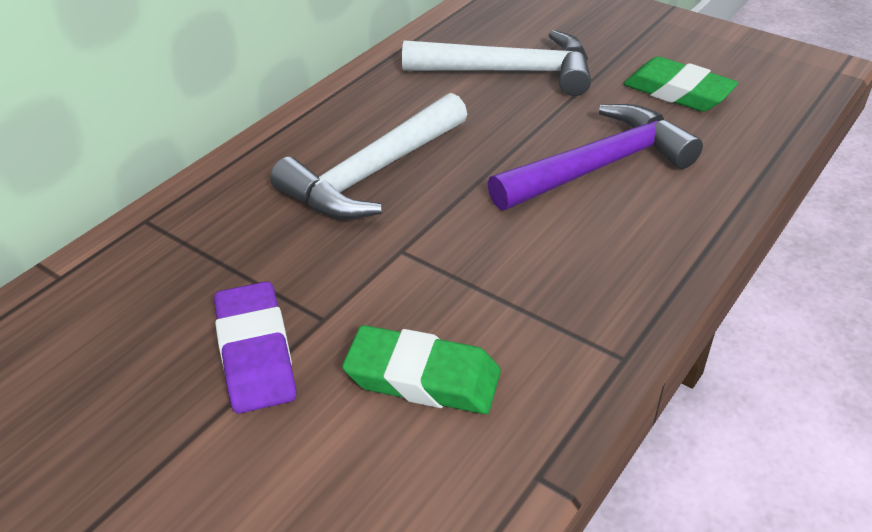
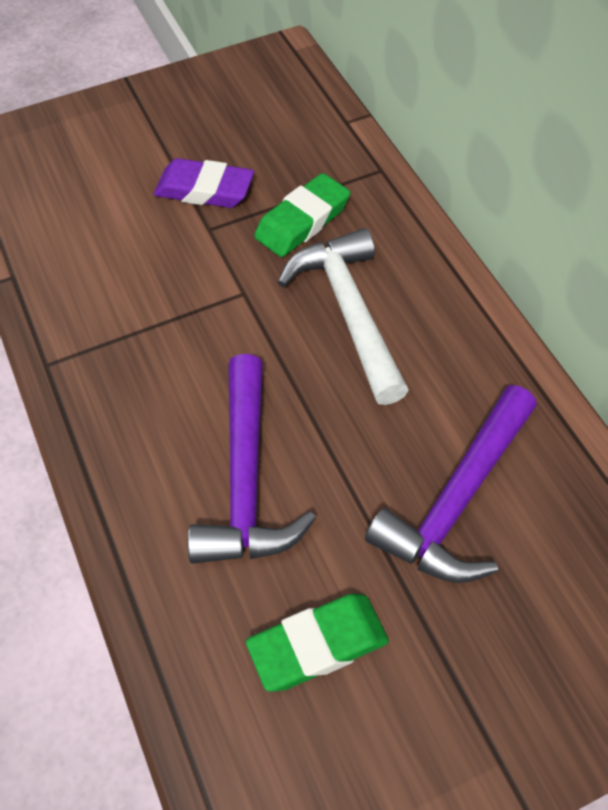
camera: 120 degrees right, 15 degrees up
(423, 378) = (120, 256): green eraser -> green eraser (302, 221)
(510, 72) = (457, 499): white hammer -> purple hammer

